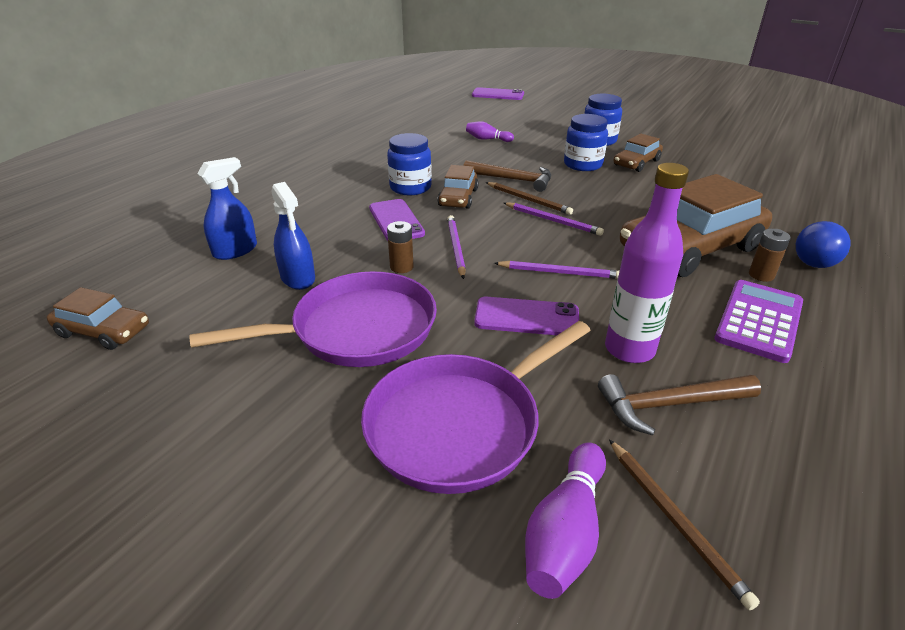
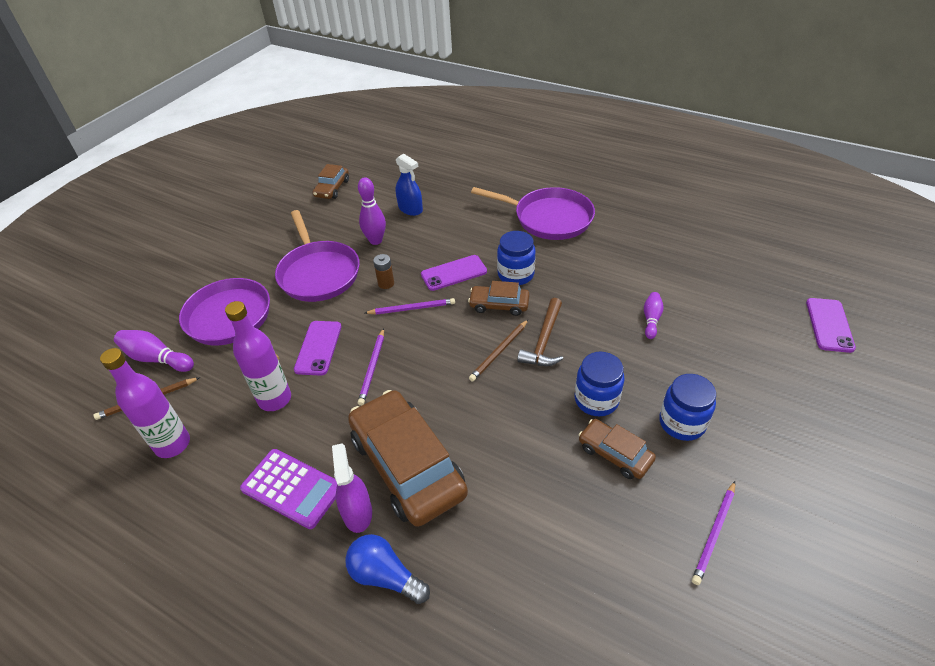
camera: 90 degrees right, 10 degrees up
(298, 278) = (376, 240): blue spray bottle -> purple bowling pin
(319, 167) = (549, 218): none -> purple pan
(553, 221) = (458, 367): purple pencil -> purple pencil (714, 533)
(669, 404) = (221, 412): brown hammer -> none
(752, 454) = (172, 444): none -> purple bottle
(761, 275) = (357, 512): brown battery -> purple spray bottle

